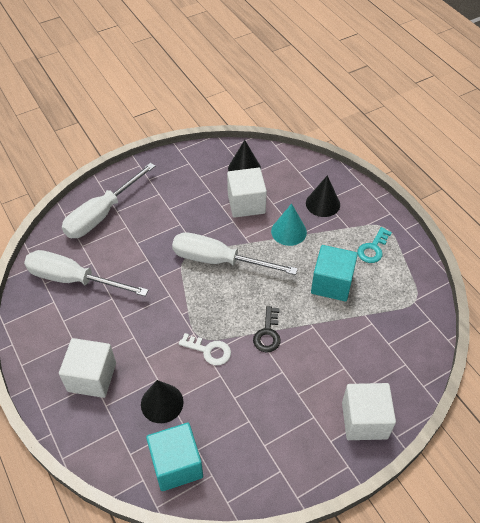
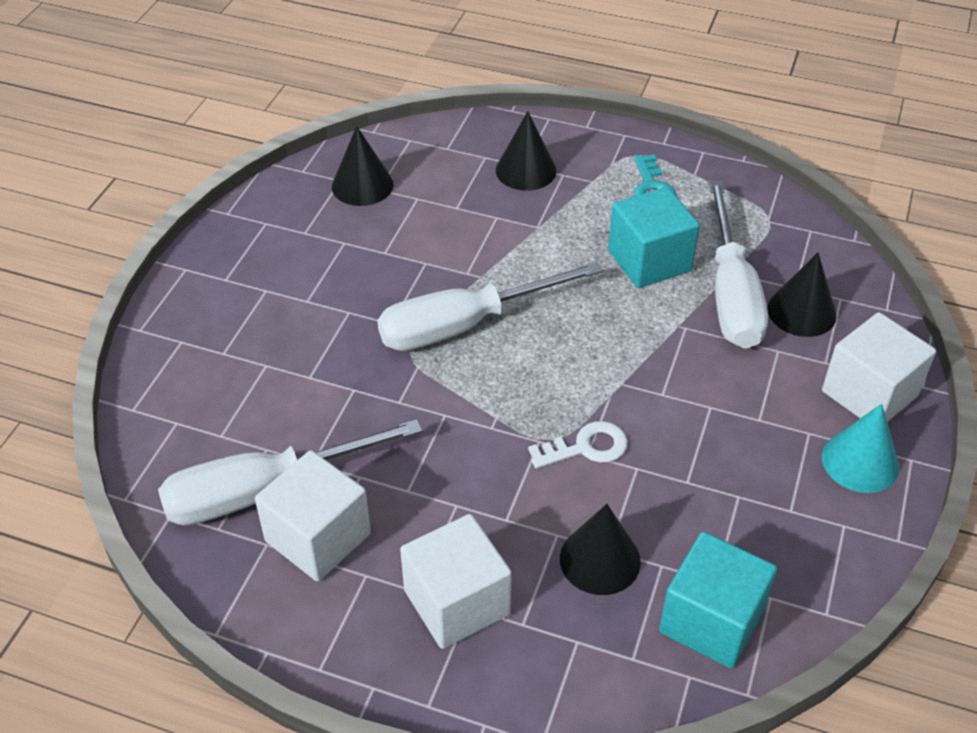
camera: 40 degrees left, 5 degrees down
(102, 214) = (203, 372): white screwdriver -> white screwdriver (731, 293)
(246, 203) = (418, 229): white cube -> white cube (318, 537)
(268, 334) = (639, 373): black key -> none
(288, 231) = (520, 230): turquoise cone -> turquoise cone (860, 462)
(377, 357) = (801, 312): none -> black cone

